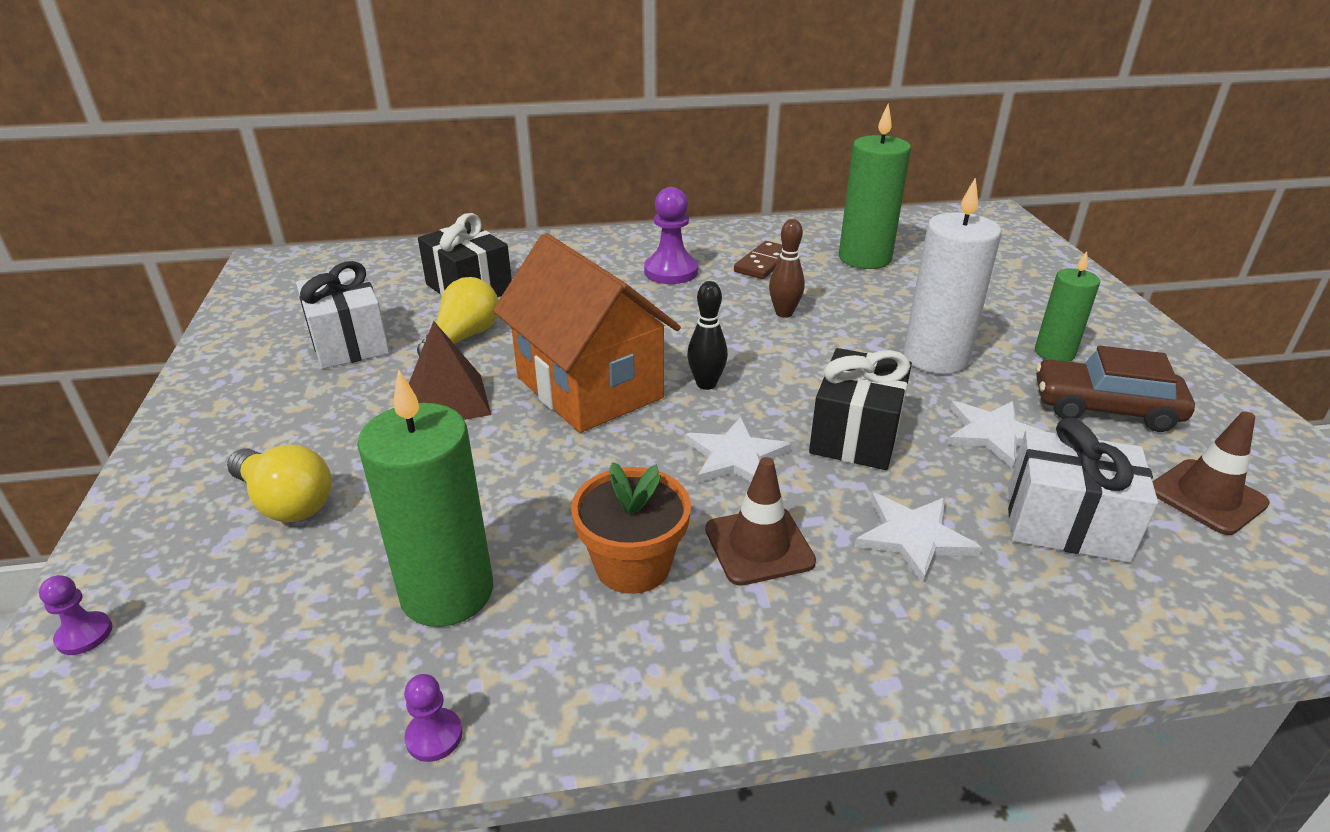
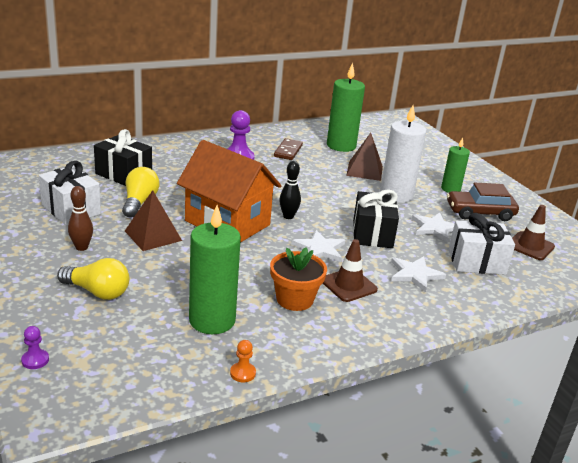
camera: 20 degrees left, 5 degrees down
(434, 736) = (243, 373): purple pawn -> orange pawn
(784, 313) = (311, 178): brown bowling pin -> brown bowling pin (81, 247)
(891, 306) = (364, 170): none -> brown pyramid

